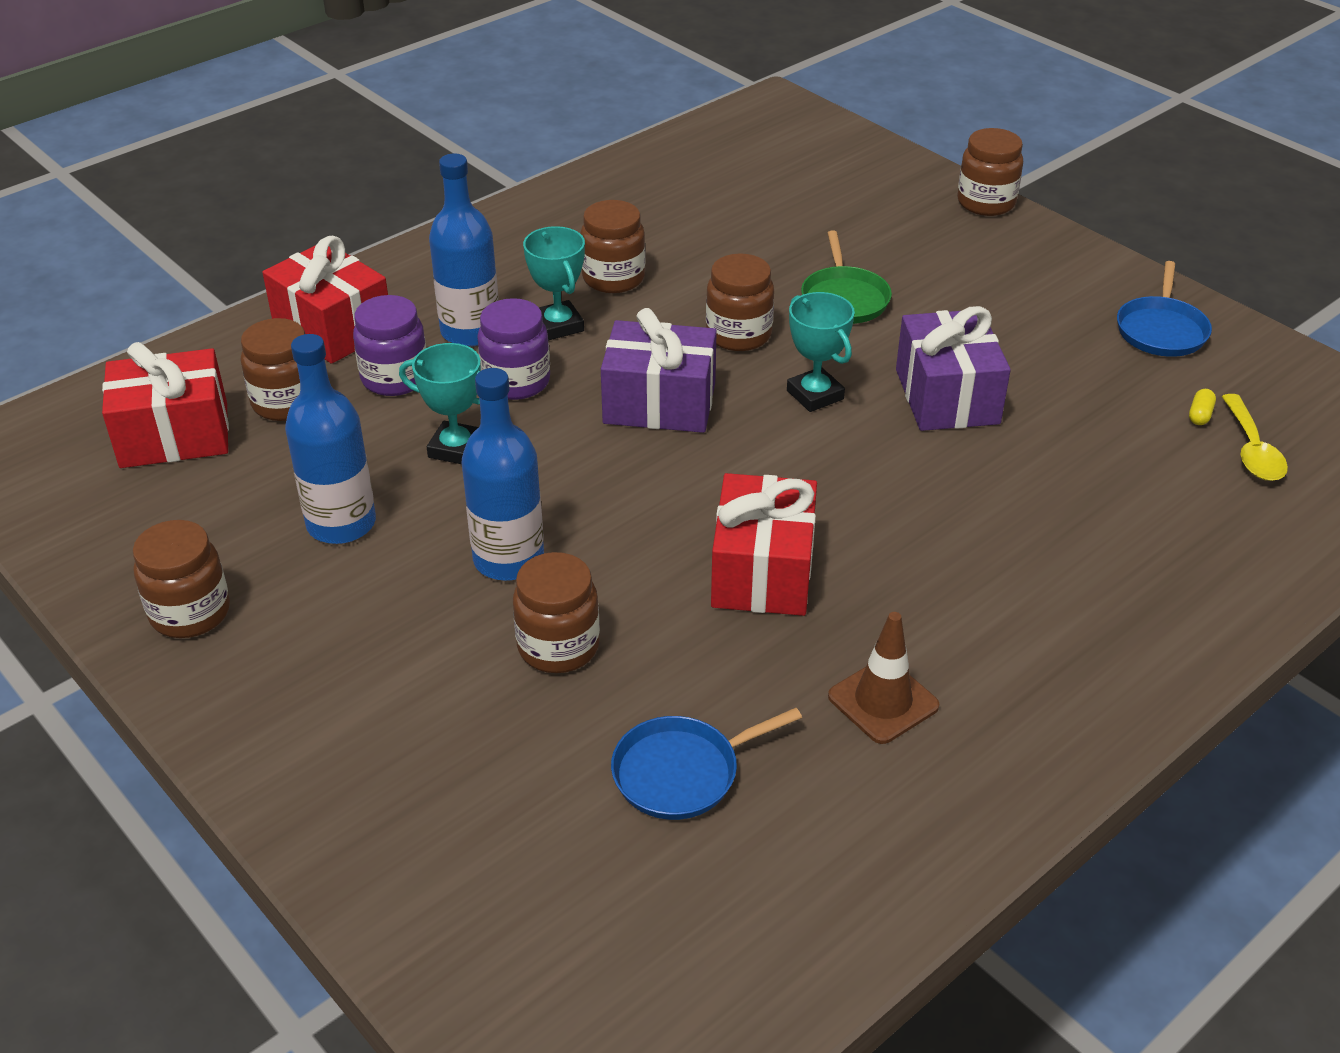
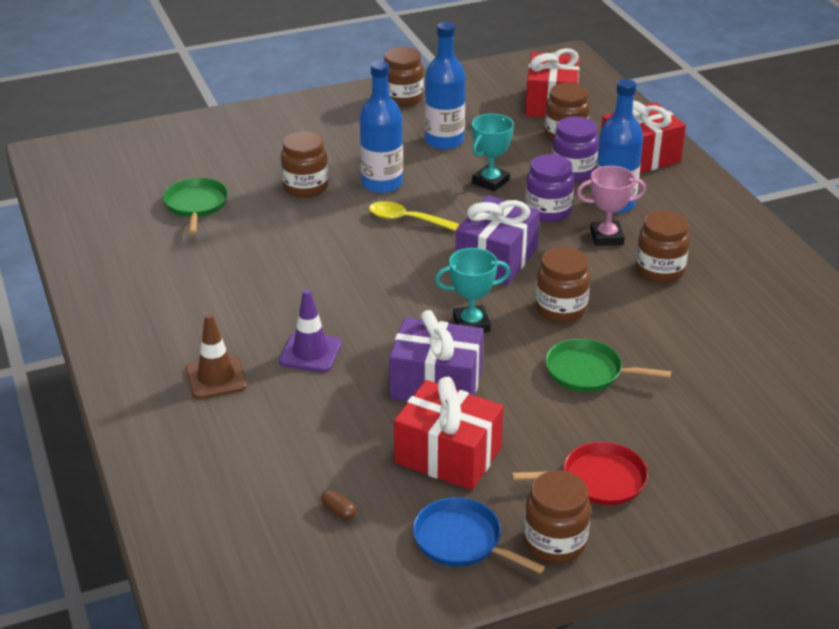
camera: 110 degrees right, 5 degrees down
(558, 325) = (606, 237): turquoise trophy -> pink trophy
(681, 772) = (196, 205): blue pan -> green pan
(762, 571) = (314, 261): red gift -> red gift (448, 455)
(883, 701) = (188, 274): brown traffic cone -> brown traffic cone (216, 378)
(967, 512) = (310, 352): none -> purple traffic cone
(986, 203) = (719, 508): brown jar -> brown jar (555, 543)
(1007, 268) = (598, 480): none -> red pan
(1200, 415) = (339, 511): yellow capsule -> brown capsule
(1252, 450) = (281, 521): yellow spoon -> yellow spoon (406, 220)

